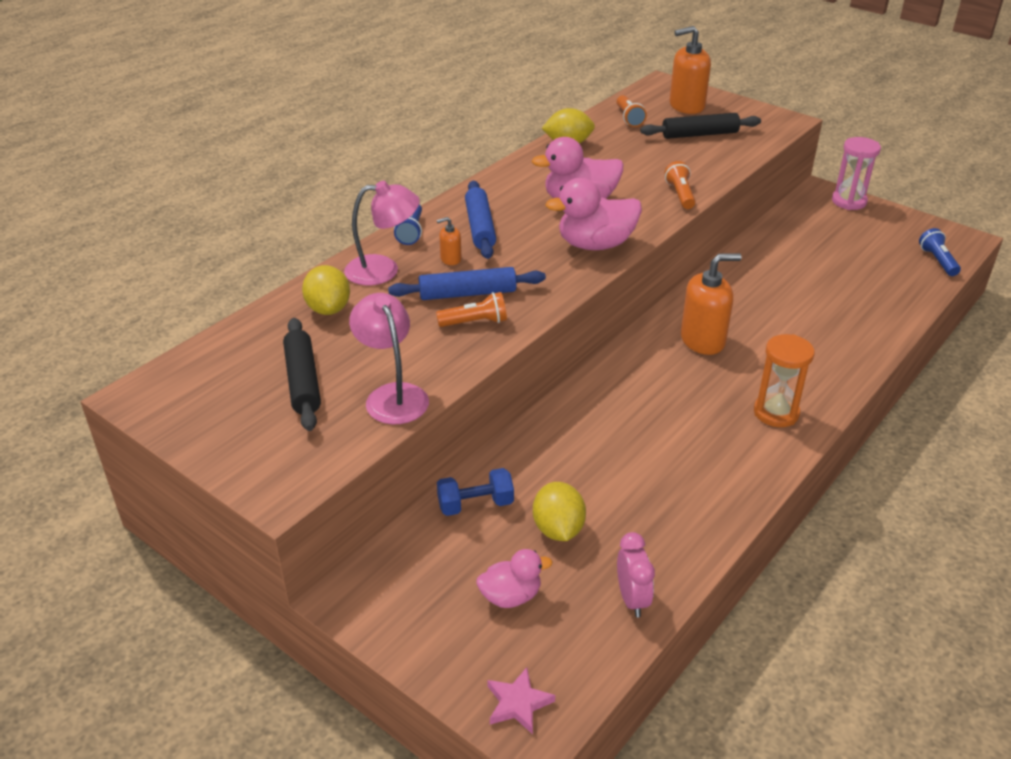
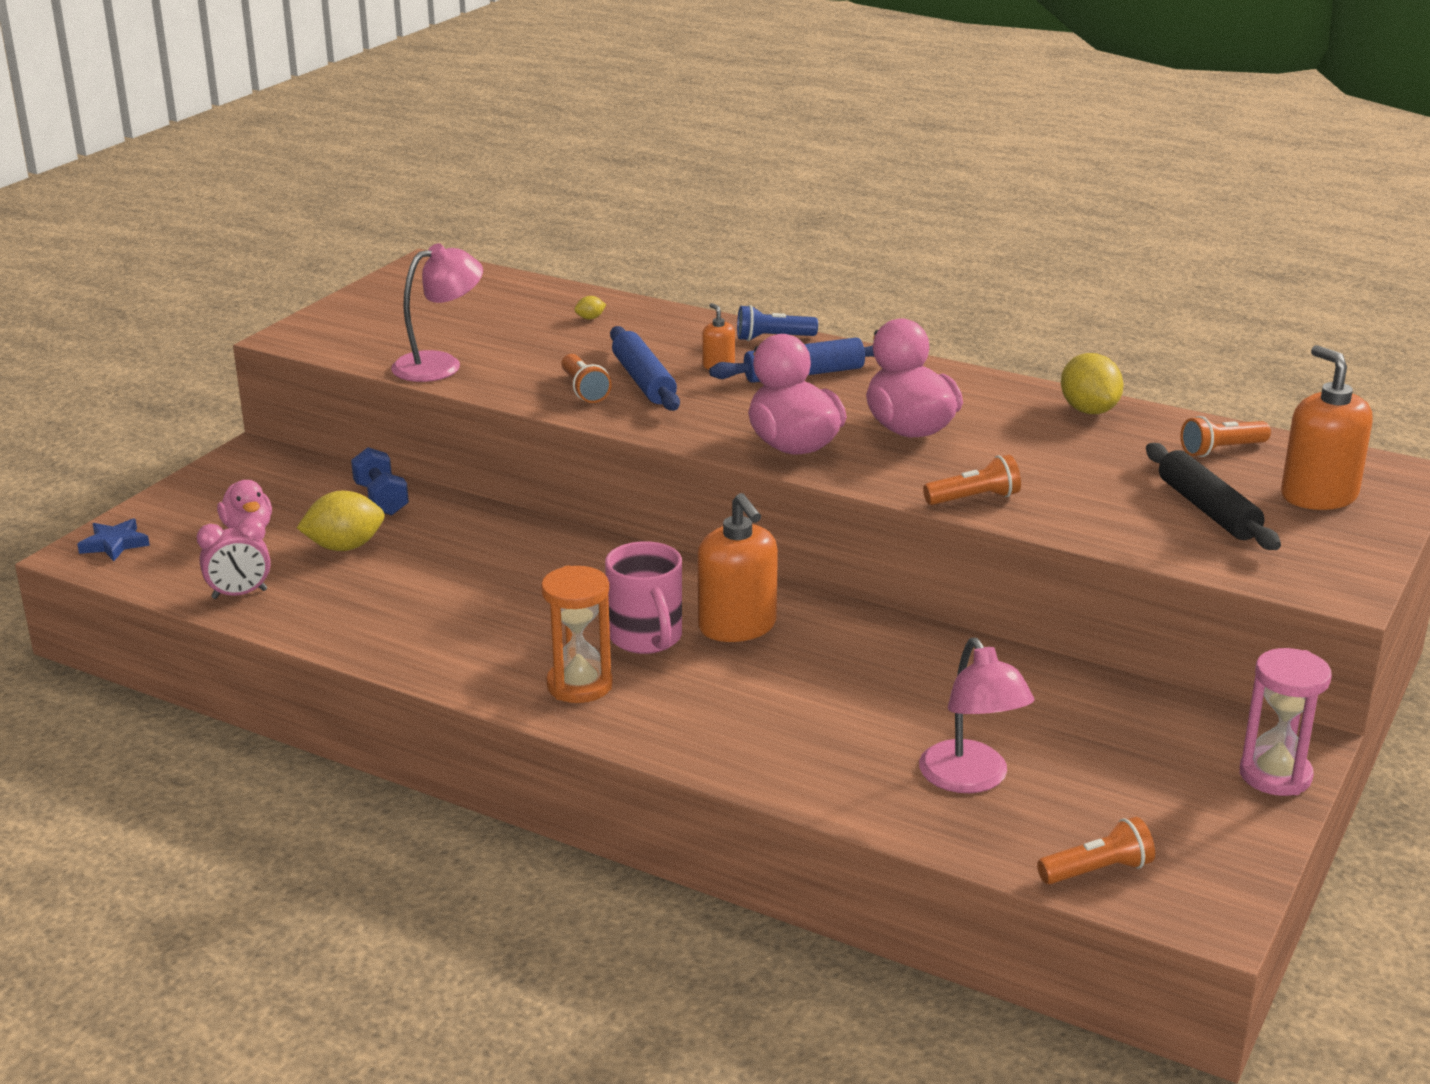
camera: 80 degrees right, 10 degrees down
(303, 381) = (457, 324): black rolling pin -> none
(328, 309) = (590, 318): yellow lemon -> yellow lemon, size x0.44
(383, 270) = (679, 334): pink lamp -> pink lamp (971, 779)
(518, 703) = (114, 544): pink star -> blue star
(716, 379) = (646, 638): none -> pink mug
(937, 261) = (1097, 871): blue flashlight -> orange flashlight

